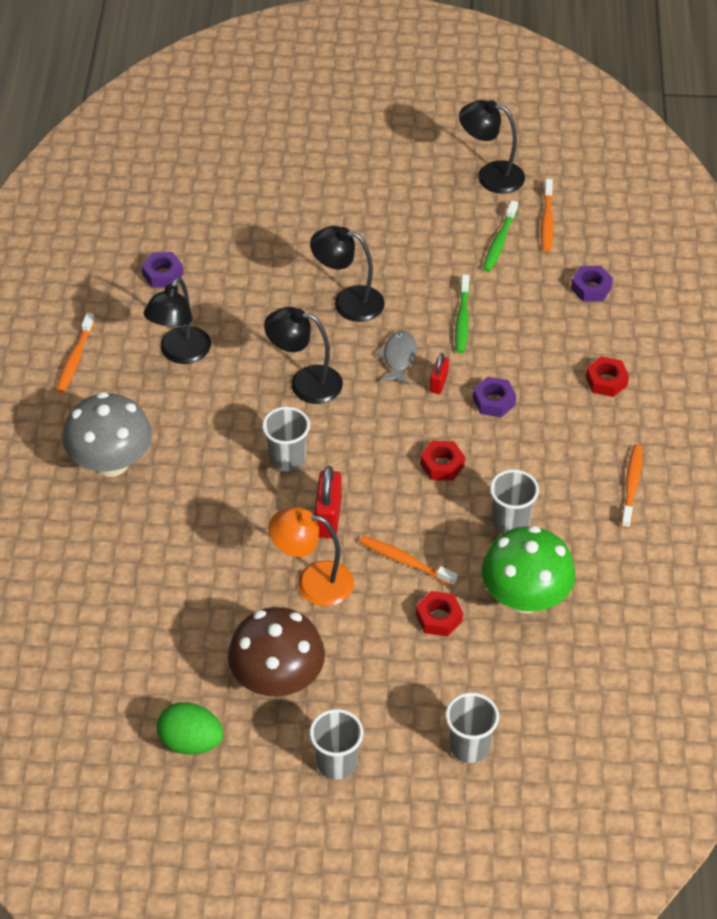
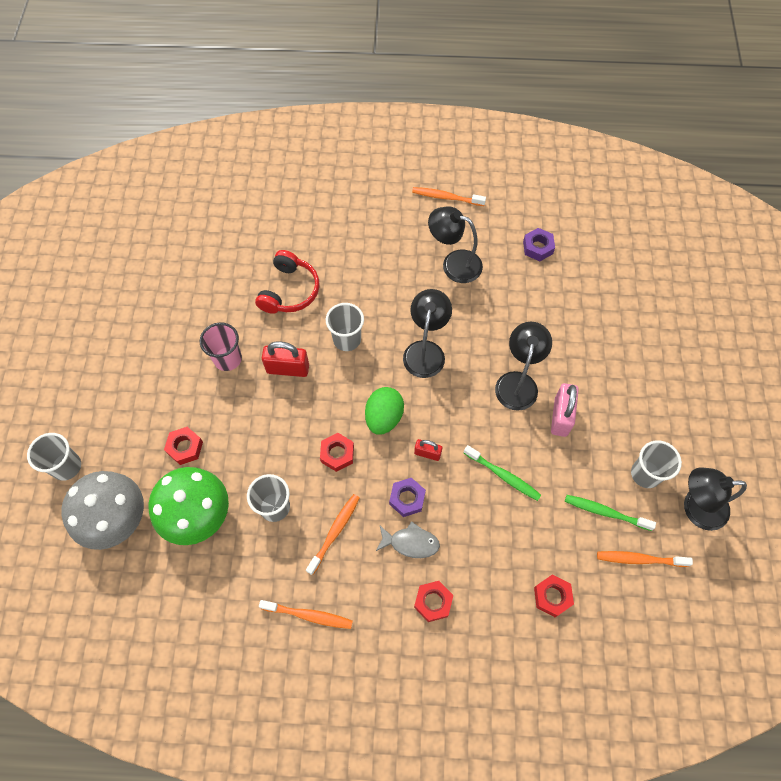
camera: 90 degrees right, 15 degrees up
(111, 462) = (346, 226): grey mushroom -> grey mushroom (116, 519)
(191, 742) = (102, 286): green egg -> green egg (384, 417)
(211, 521) = (289, 291): none -> red headphones
(277, 679) = (145, 337): brown mushroom -> none
(313, 582) = (227, 359): orange lamp -> pink cup
(336, 763) = (69, 376): grey cup -> grey cup (645, 474)
(391, 269) = (560, 416): none -> pink padlock
(398, 358) = (455, 421): grey fish -> grey fish (410, 543)
(405, 561) = (241, 424): orange toothbrush -> orange toothbrush (334, 532)
(462, 319) = (503, 475): green toothbrush -> green toothbrush turned 150 degrees counterclockwise
(490, 175) = (695, 508): black lamp -> black lamp turned 105 degrees counterclockwise
(591, 288) = (552, 596): purple nut -> red nut

